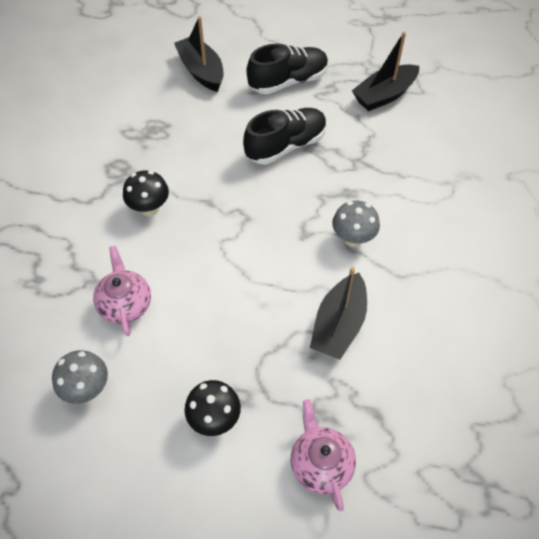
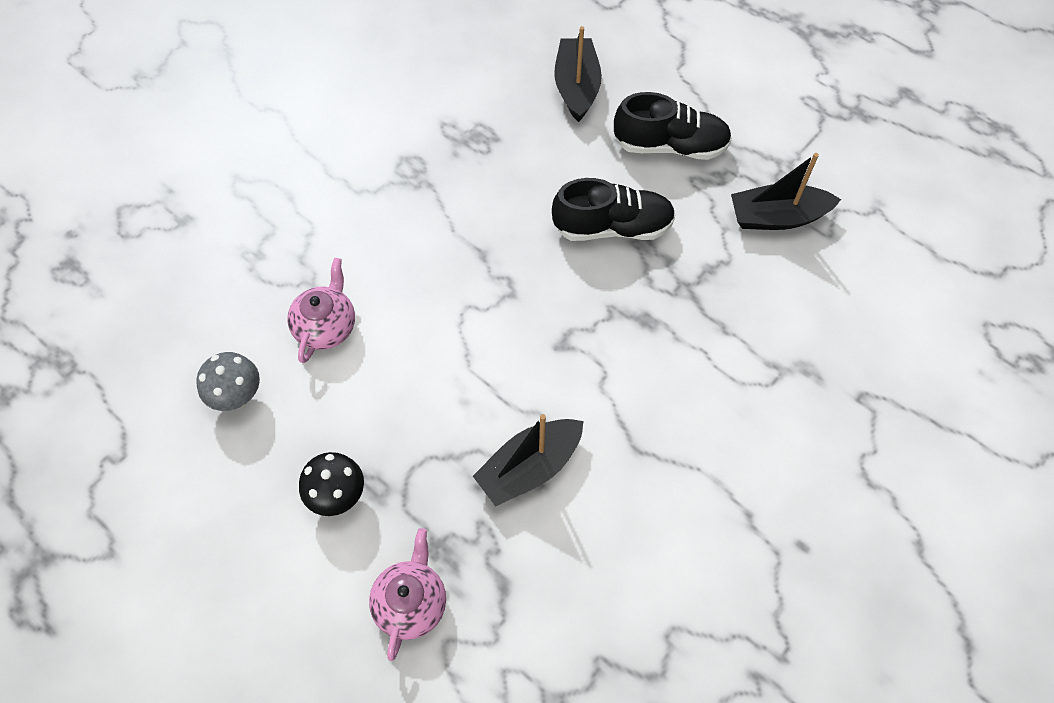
camera: 30 degrees right, 5 degrees up
(149, 208) = (415, 230): black mushroom -> none
(353, 238) = (613, 377): grey mushroom -> none

